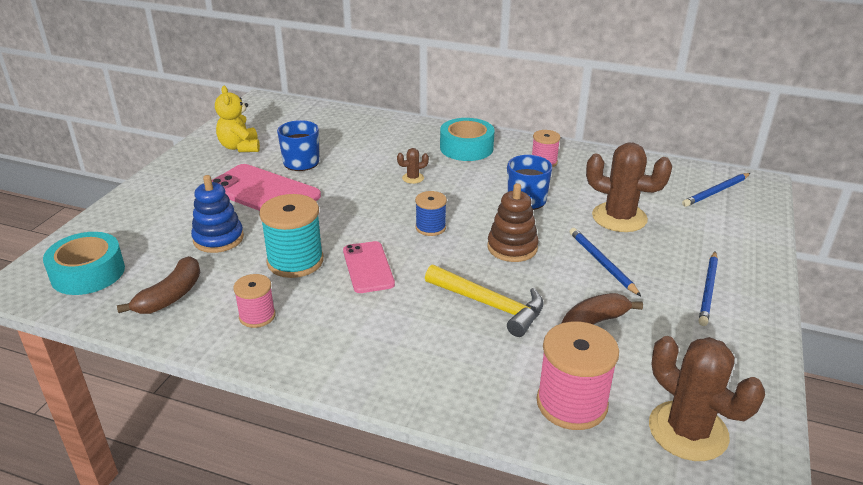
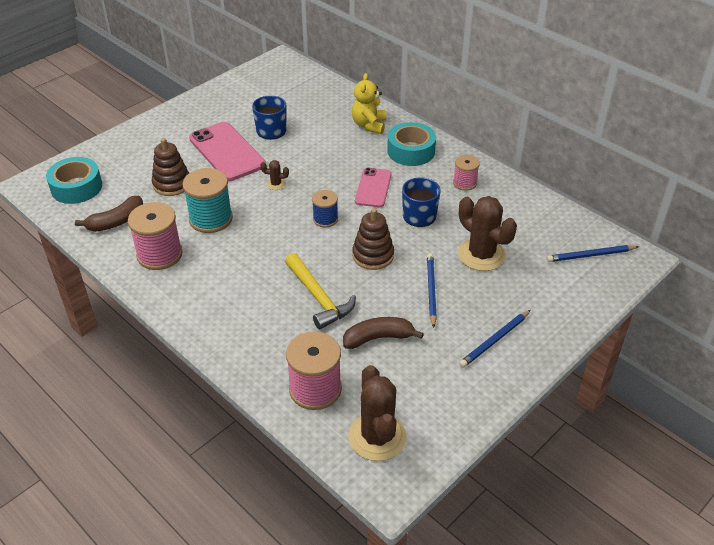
camera: 25 degrees right, 10 degrees up
(218, 239) = (172, 184): blue stacking toy -> brown stacking toy
(240, 147) = (236, 103): yellow teddy bear -> yellow teddy bear (369, 125)
(257, 316) = (159, 254): pink spool -> pink spool, size x1.72
(368, 267) = (256, 239): pink phone -> pink phone (373, 188)
(413, 178) = (345, 169): brown cactus -> brown cactus (276, 184)

